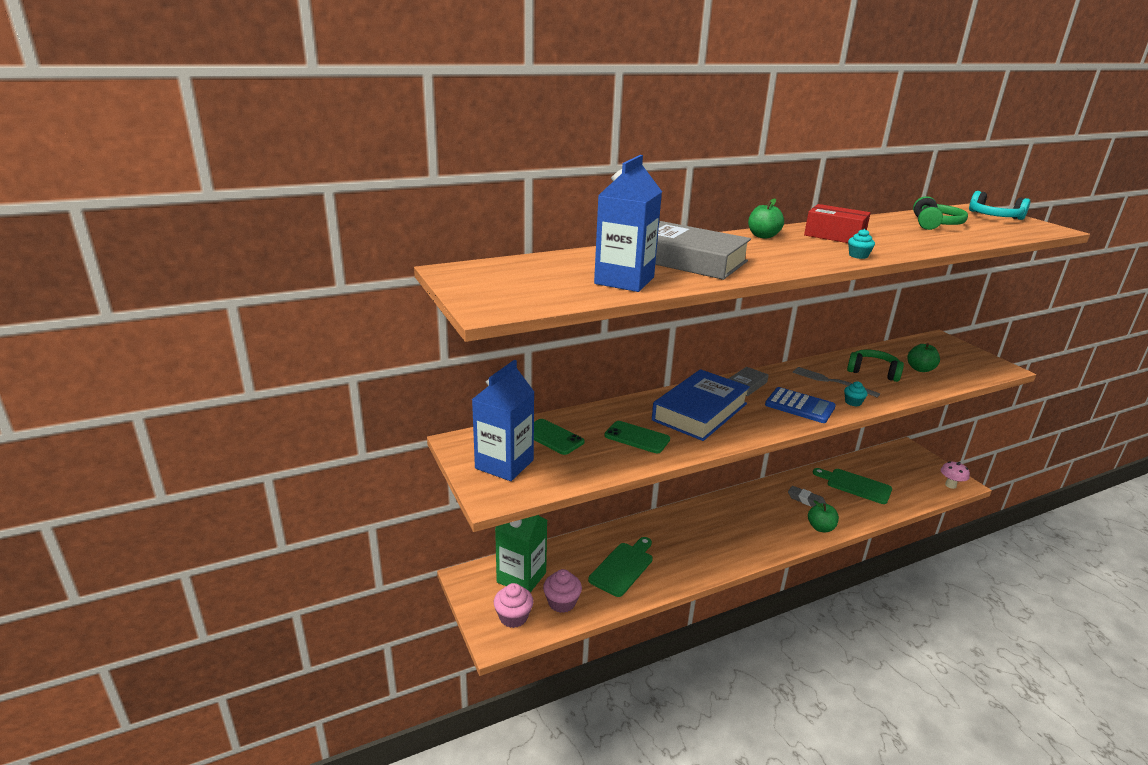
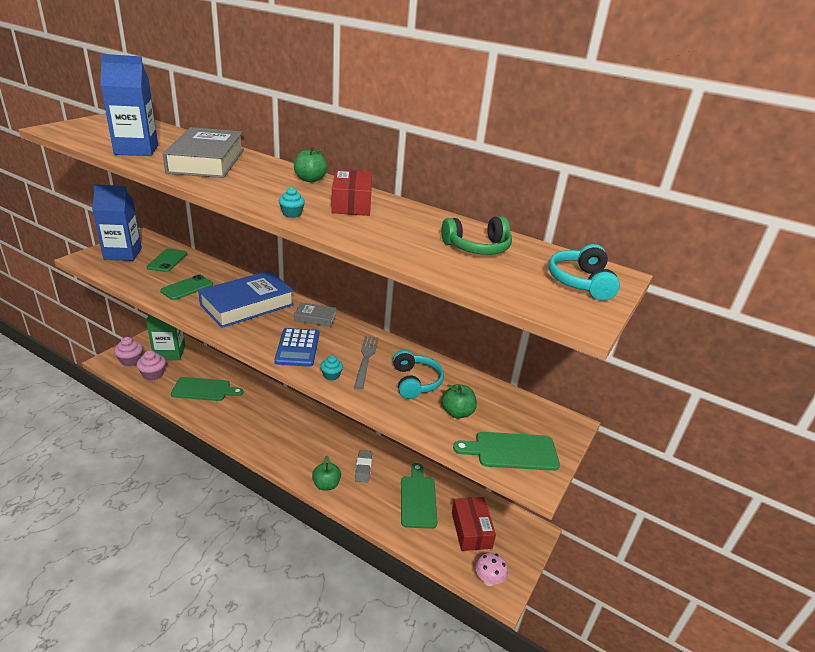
camera: 55 degrees right, 5 degrees up
(637, 437) = (187, 288): green phone -> green phone turned 45 degrees clockwise
(700, 412) = (247, 305): blue book -> blue book turned 45 degrees counterclockwise
(873, 372) = (415, 382): green headphones -> turquoise headphones
(898, 473) = (471, 530): none -> red box
(971, 365) = (511, 451): none -> green cutting board

